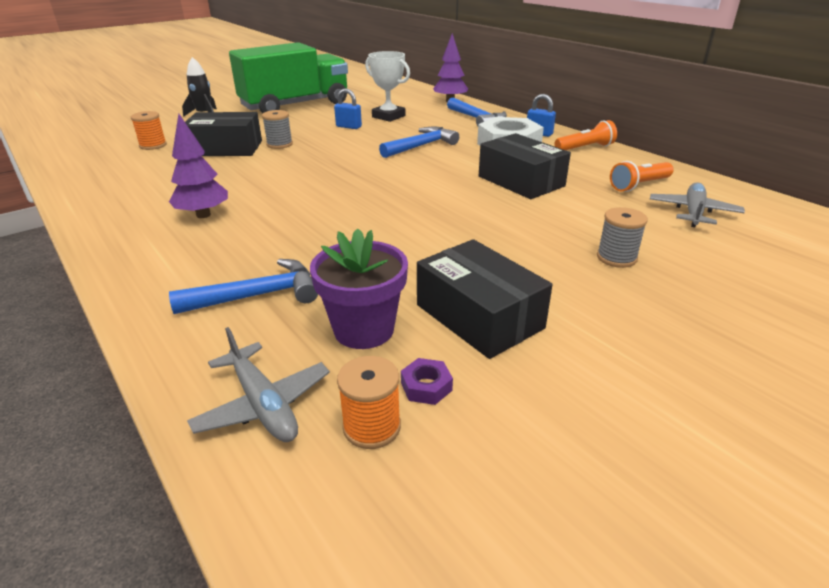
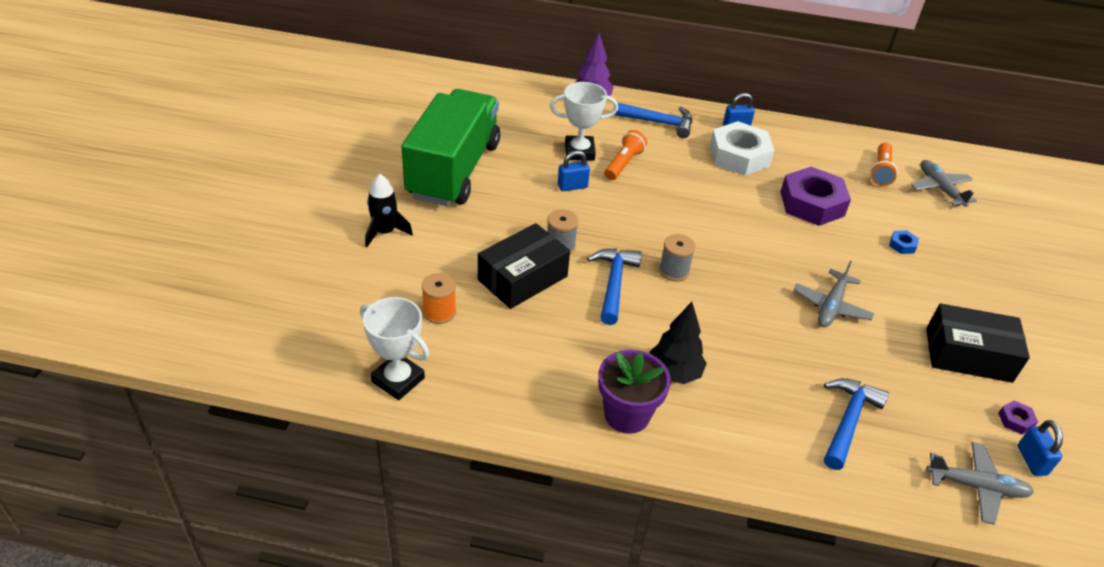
camera: 45 degrees left, 10 degrees up
(71, 159) = (398, 380): none -> white trophy
(203, 215) = (674, 373): purple tree -> black tree
(364, 330) = (937, 405): purple flower pot -> purple flower pot (627, 414)
(372, 427) = (1031, 460): orange spool -> blue padlock
(405, 233) = (831, 306): none -> grey plane
(421, 146) = (679, 189): blue hammer -> blue hammer (613, 283)
(521, 181) = (812, 203): black box -> purple nut
(565, 228) = (902, 245): none -> blue nut
(585, 148) = (792, 135): orange flashlight -> orange flashlight (623, 163)
(616, 258) = (959, 260): grey spool -> grey spool (674, 271)

